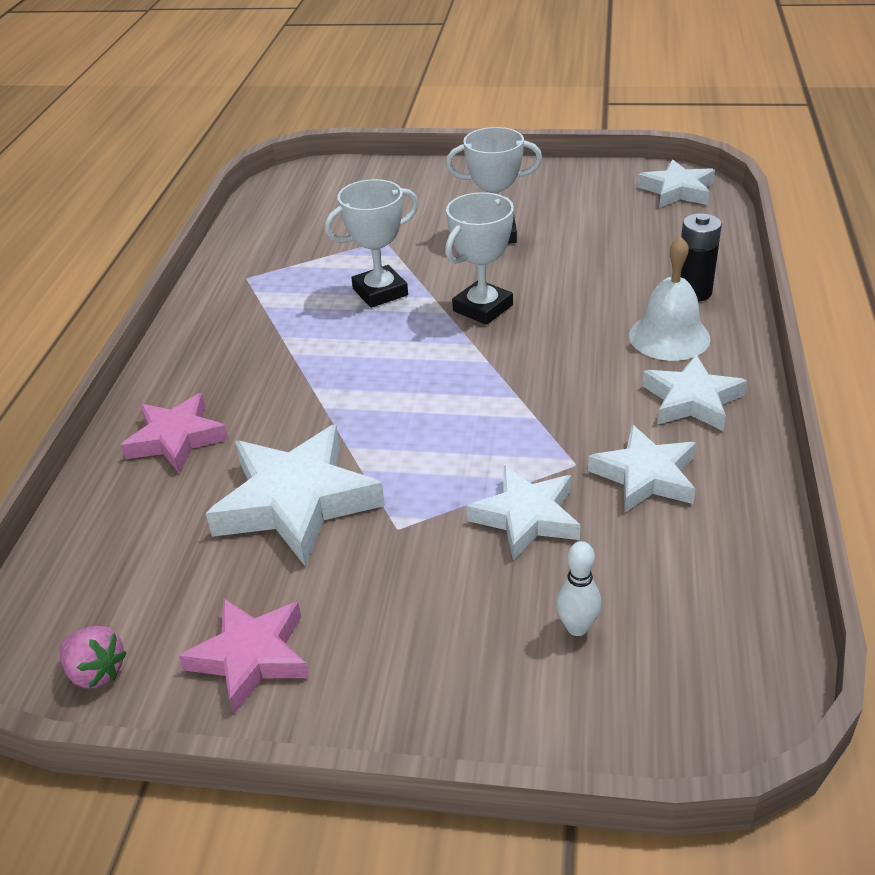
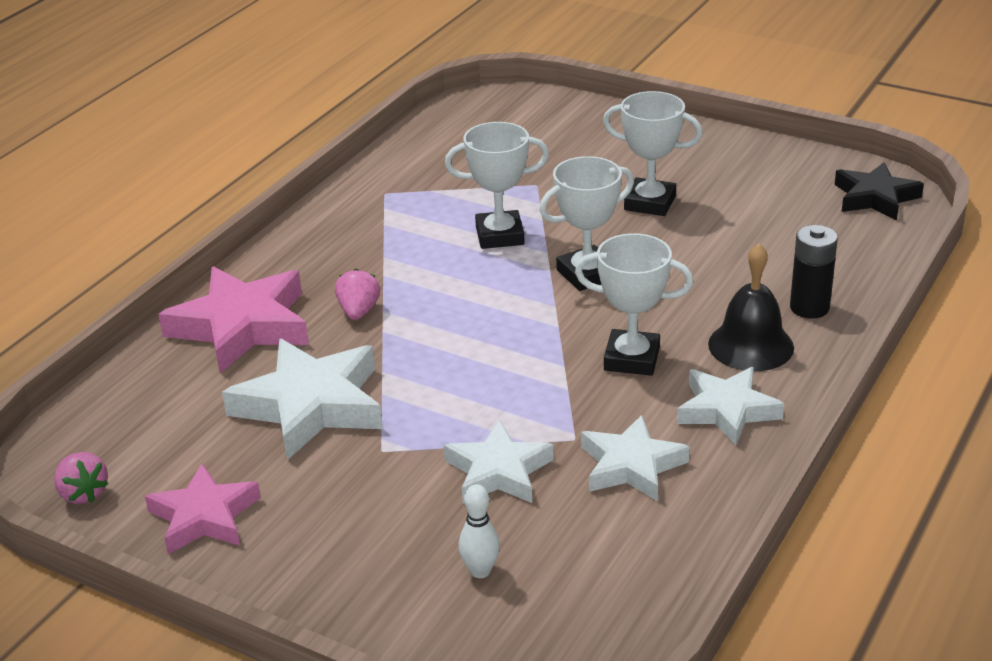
camera: 20 degrees right, 5 degrees down
(176, 439) = (242, 326): pink star -> pink star, size x1.55
(288, 394) = (358, 311): none -> pink strawberry
(575, 375) = (631, 359): none -> white trophy
(669, 337) = (751, 345): white bell -> black bell
(677, 190) = (875, 197): white star -> black star

